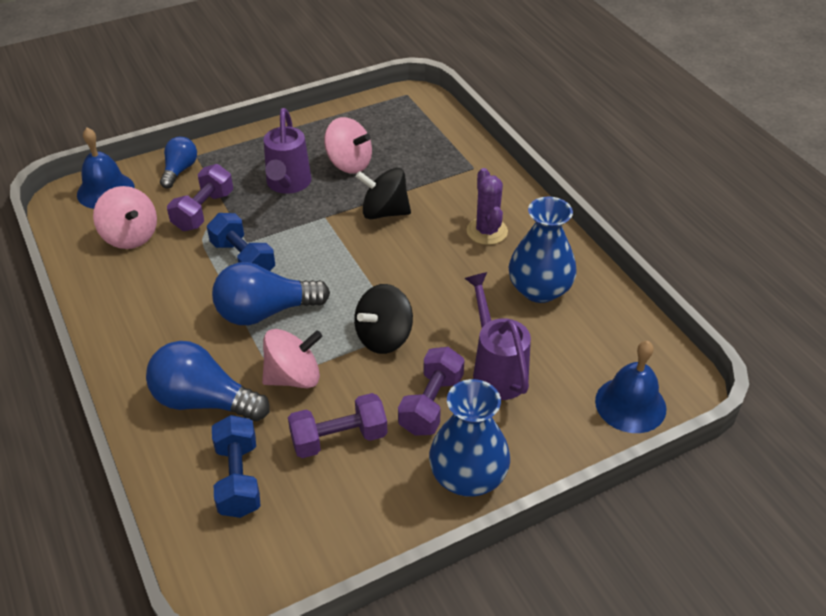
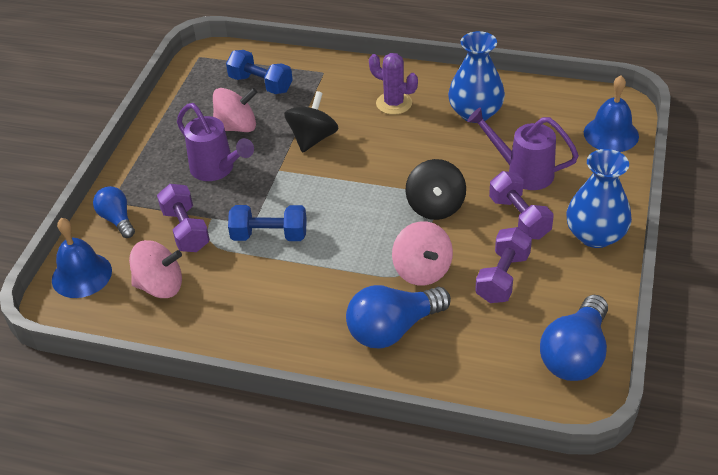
camera: 45 degrees left, 0 degrees up
(238, 479) = (486, 346): blue dumbbell -> blue dumbbell (261, 84)
(265, 312) = (340, 252): blue light bulb -> blue light bulb (575, 354)
(294, 377) = (422, 270): pink spinning top -> pink spinning top turned 135 degrees clockwise
(384, 212) = (312, 138): black spinning top -> black spinning top turned 150 degrees clockwise

